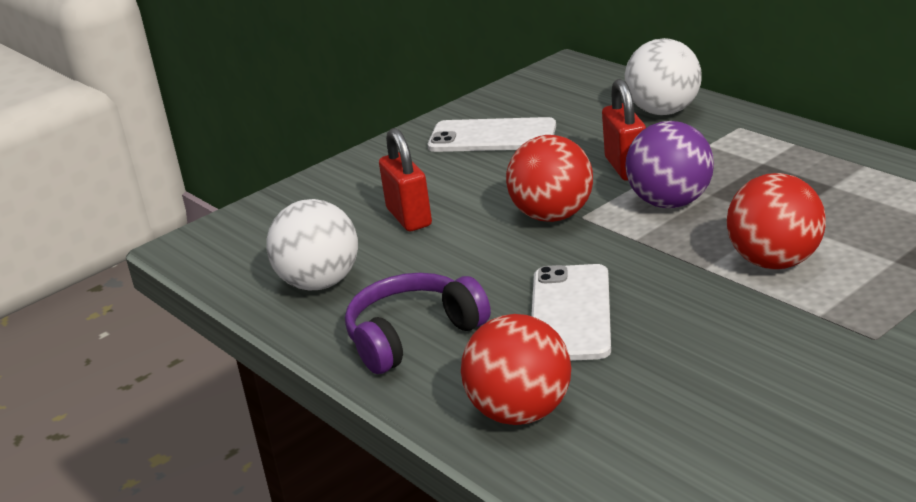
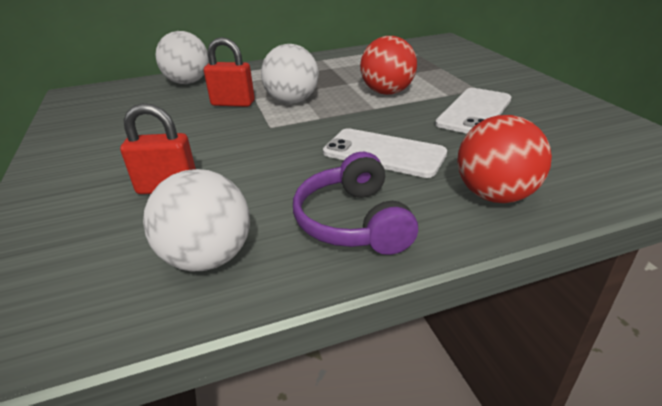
camera: 70 degrees left, 5 degrees up
(492, 137) = (112, 132): white phone -> white phone (474, 111)
(553, 216) = (255, 134): red ball -> none
(670, 202) = (292, 101): purple ball -> white ball

